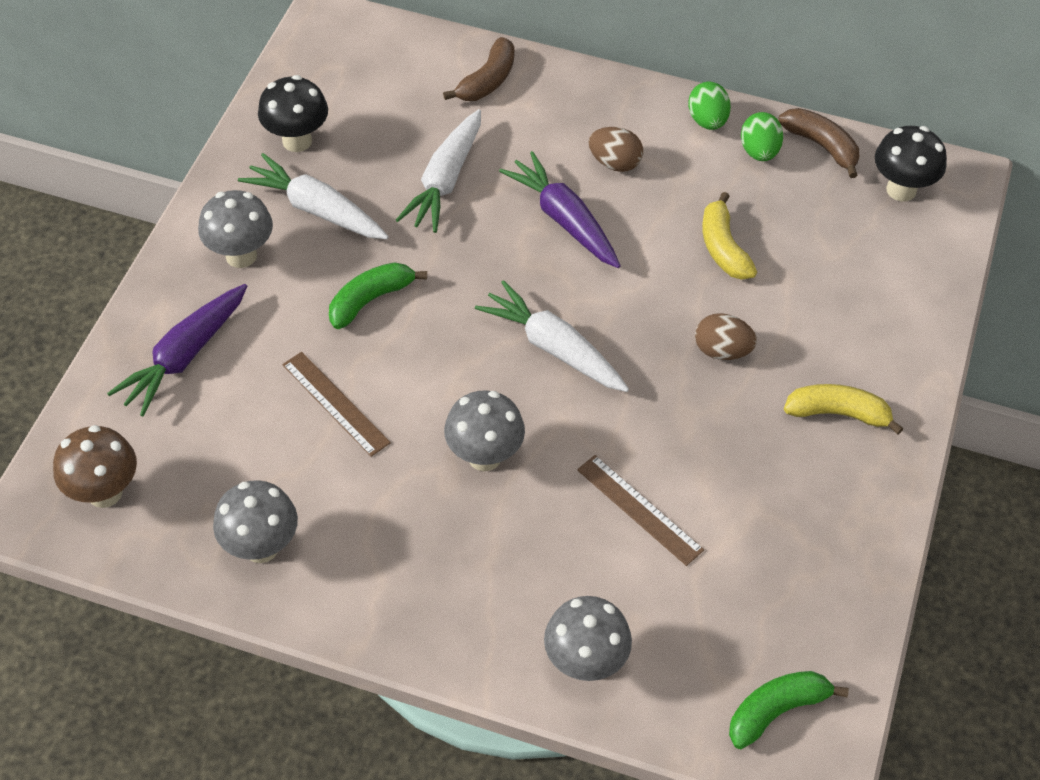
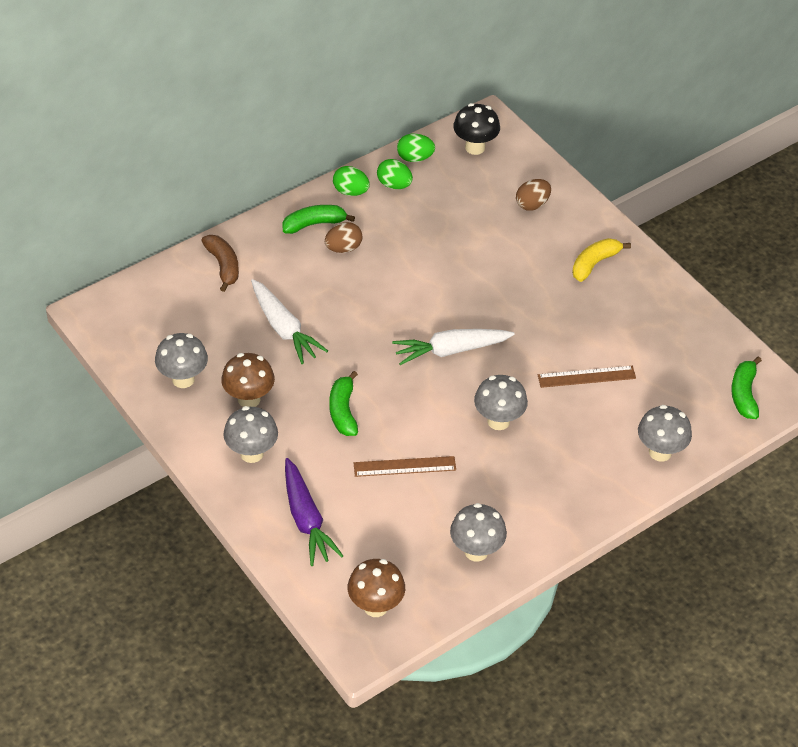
camera: 55 degrees left, 5 degrees down
(297, 141) = (183, 379): black mushroom -> grey mushroom
(316, 209) = (249, 399): white carrot -> brown mushroom
(564, 220) = (364, 294): purple carrot -> none
(625, 118) = (314, 224): none -> green banana
(722, 351) = (515, 283): brown egg -> brown egg (532, 204)
(723, 247) = (447, 240): yellow banana -> none
(822, 146) = (415, 158): brown banana -> green egg

